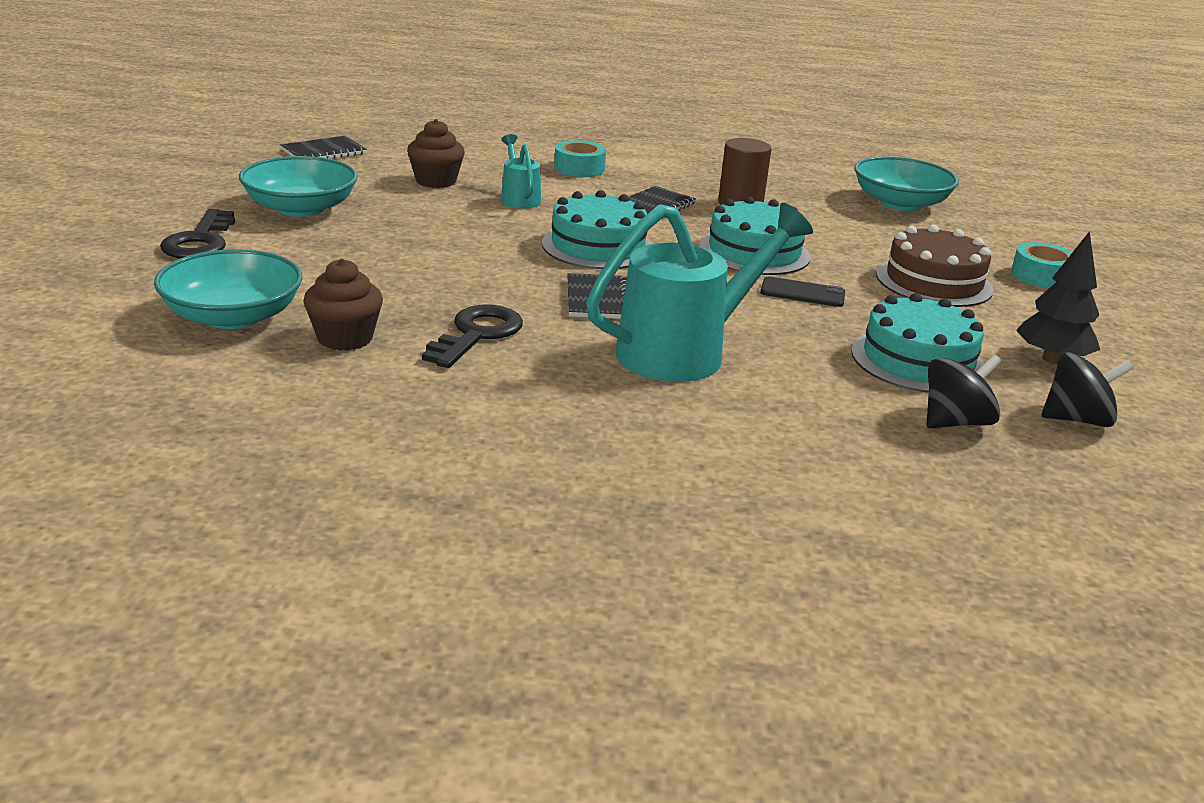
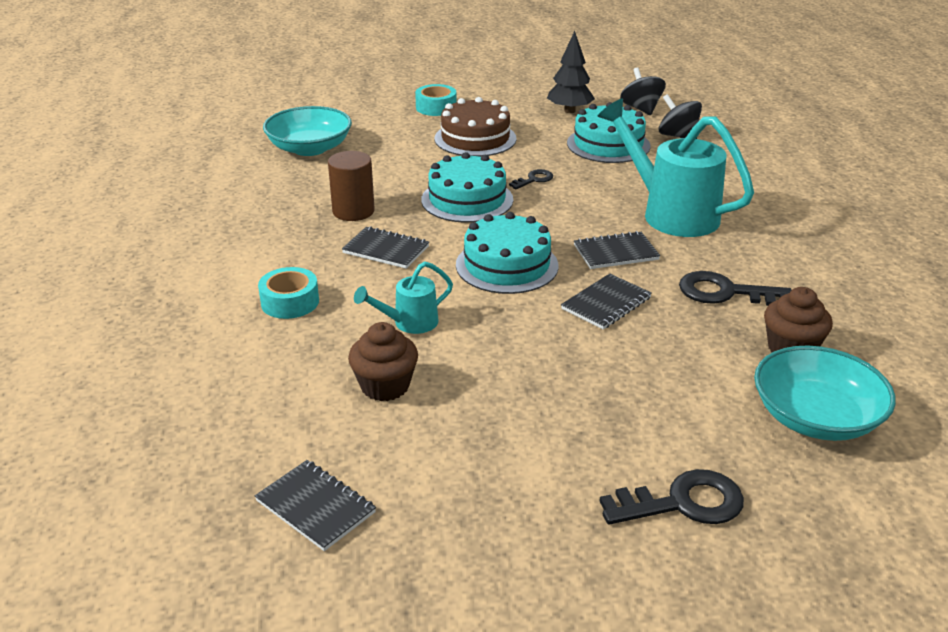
camera: 100 degrees left, 5 degrees up
(300, 208) = (535, 460): turquoise bowl -> none
(496, 273) = (606, 303): none -> black notebook
(802, 293) = (534, 179): black phone -> black key

